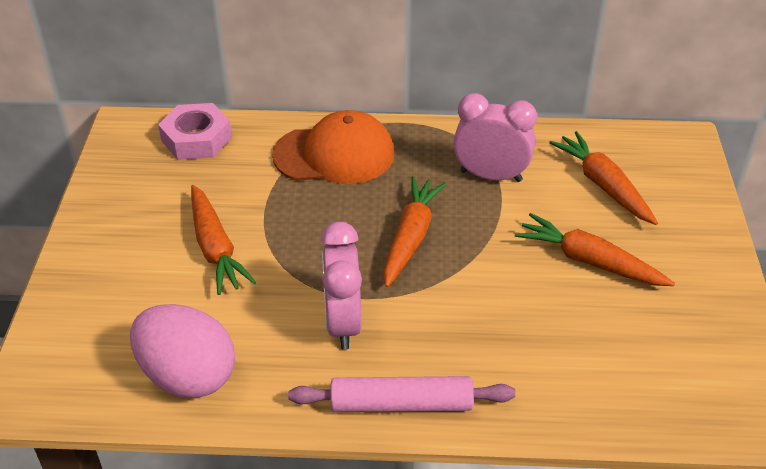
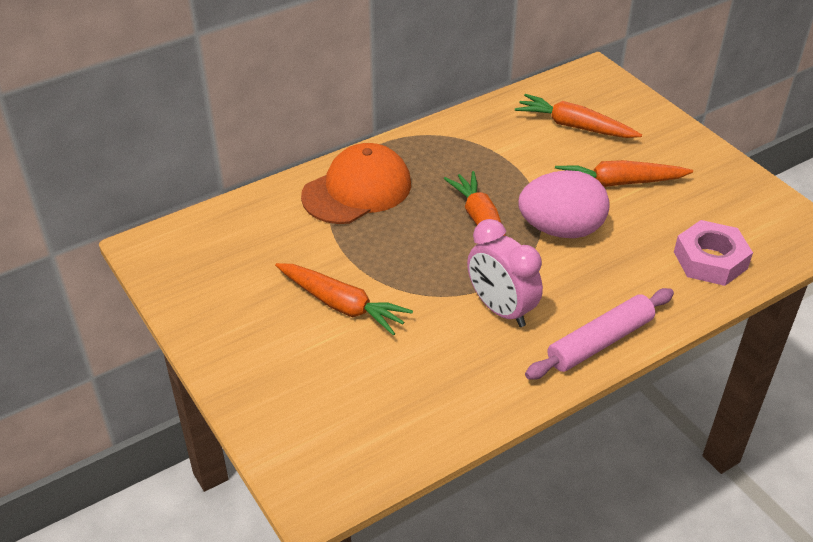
camera: 35 degrees left, 0 degrees up
(188, 376) = (429, 408): pink egg -> pink egg (561, 230)
(196, 139) = (226, 228): pink nut -> pink nut (710, 260)
(490, 176) = (492, 154): pink clock -> none

